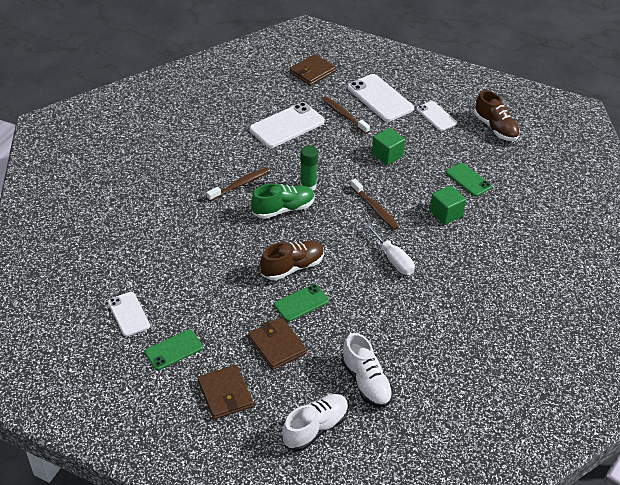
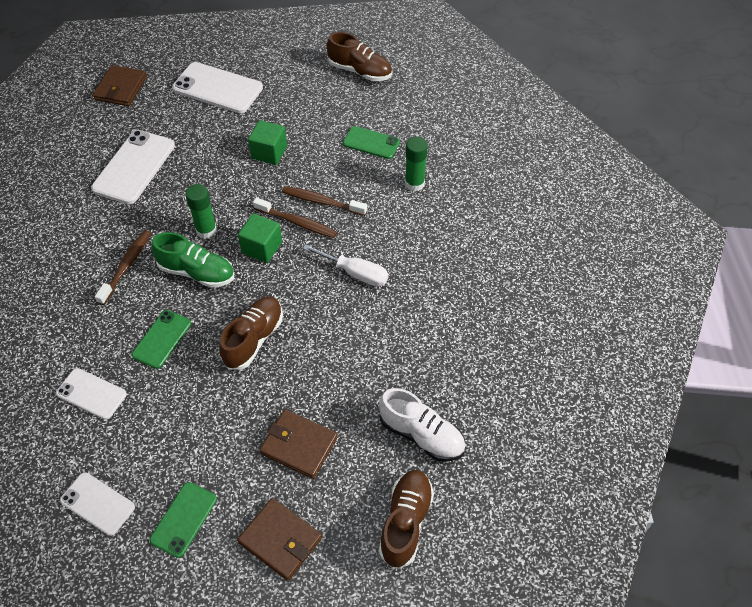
camera: 30 degrees left, 10 degrees up
(283, 209) = (197, 272): green shoe -> green shoe turned 75 degrees clockwise
(301, 303) = (291, 378): green phone -> green phone (162, 339)
(315, 428) = (406, 522): white shoe -> brown shoe
(344, 115) = (191, 126): brown toothbrush -> brown toothbrush (322, 202)
(436, 116) = (291, 84): white phone -> white phone (91, 394)
(446, 213) = (374, 192): green cube -> green cube (262, 247)
(481, 221) = (414, 183): none -> green glue stick

